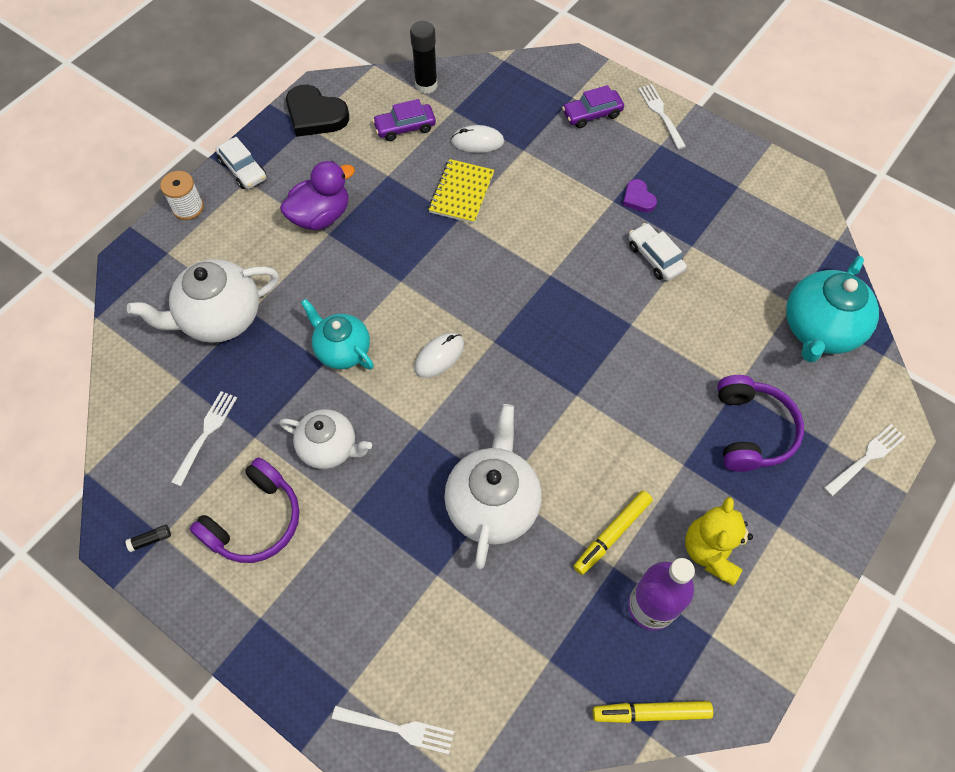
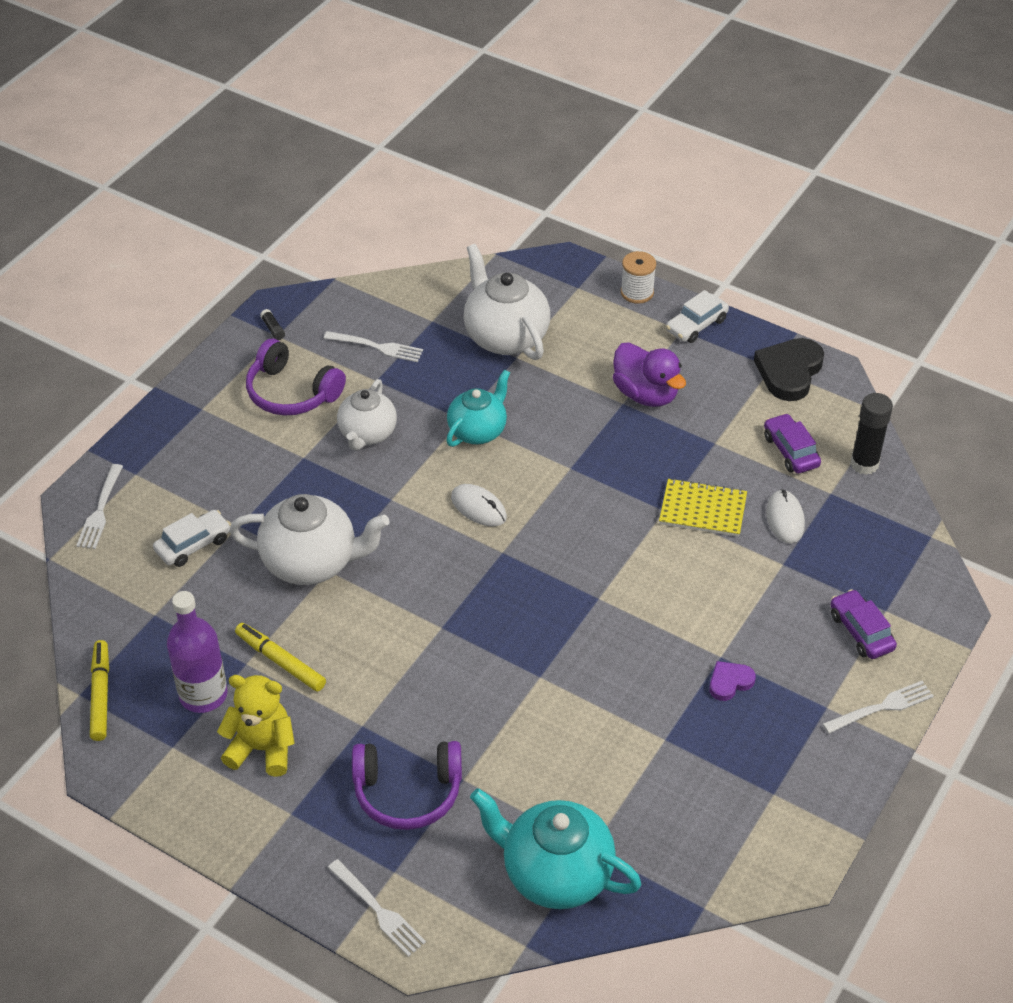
camera: 85 degrees right, 15 degrees down
(655, 257) = (640, 700): white car -> white car (193, 545)

